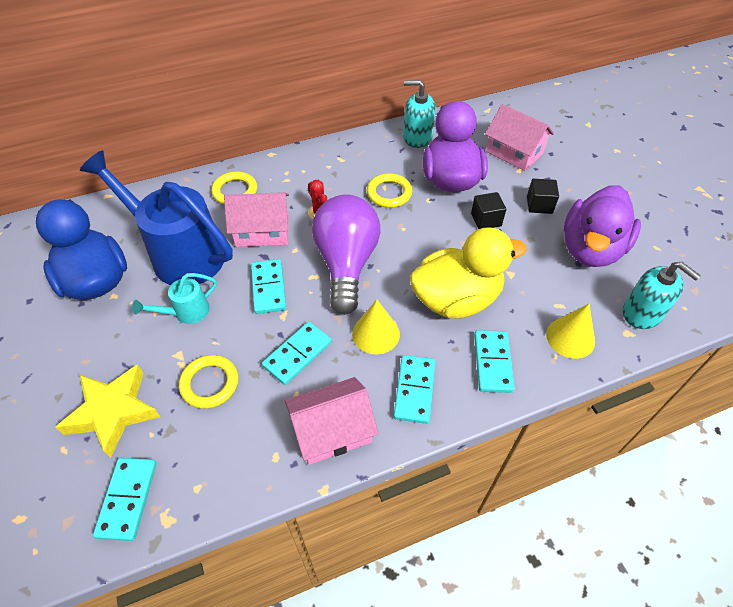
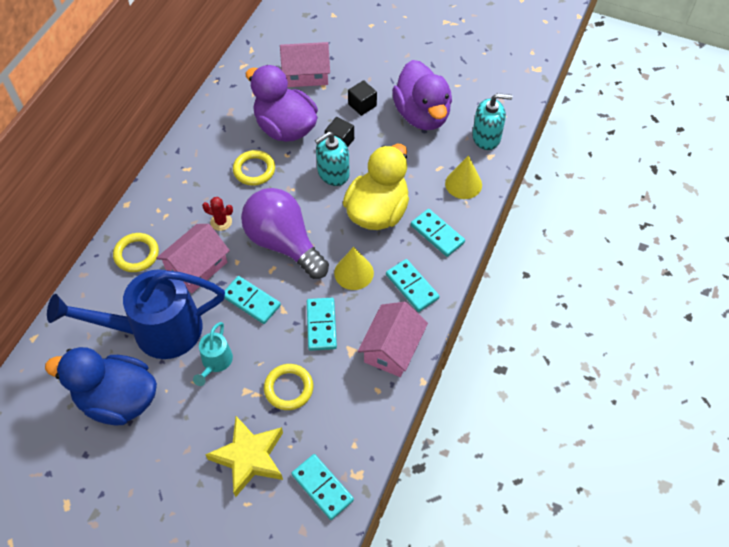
camera: 45 degrees left, 5 degrees up
(417, 137) = (224, 109): turquoise soap dispenser -> turquoise soap dispenser (333, 173)

